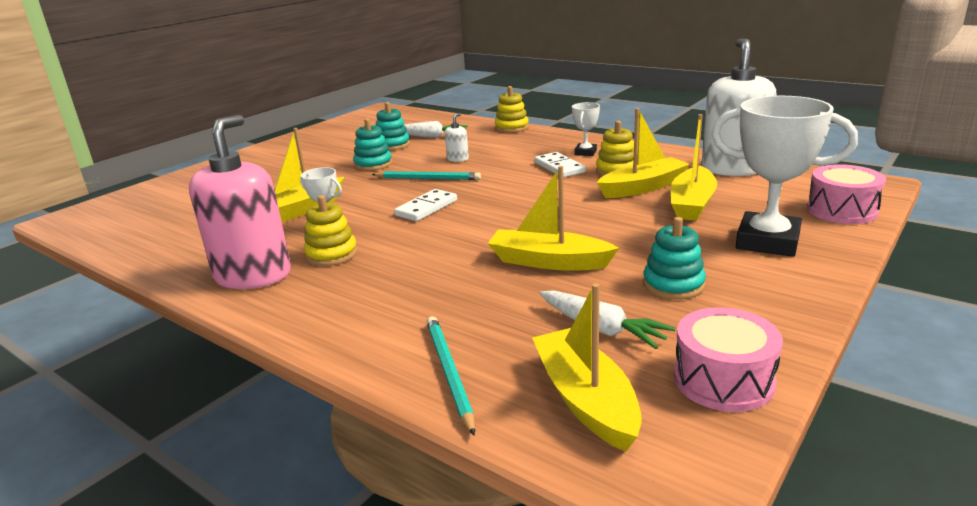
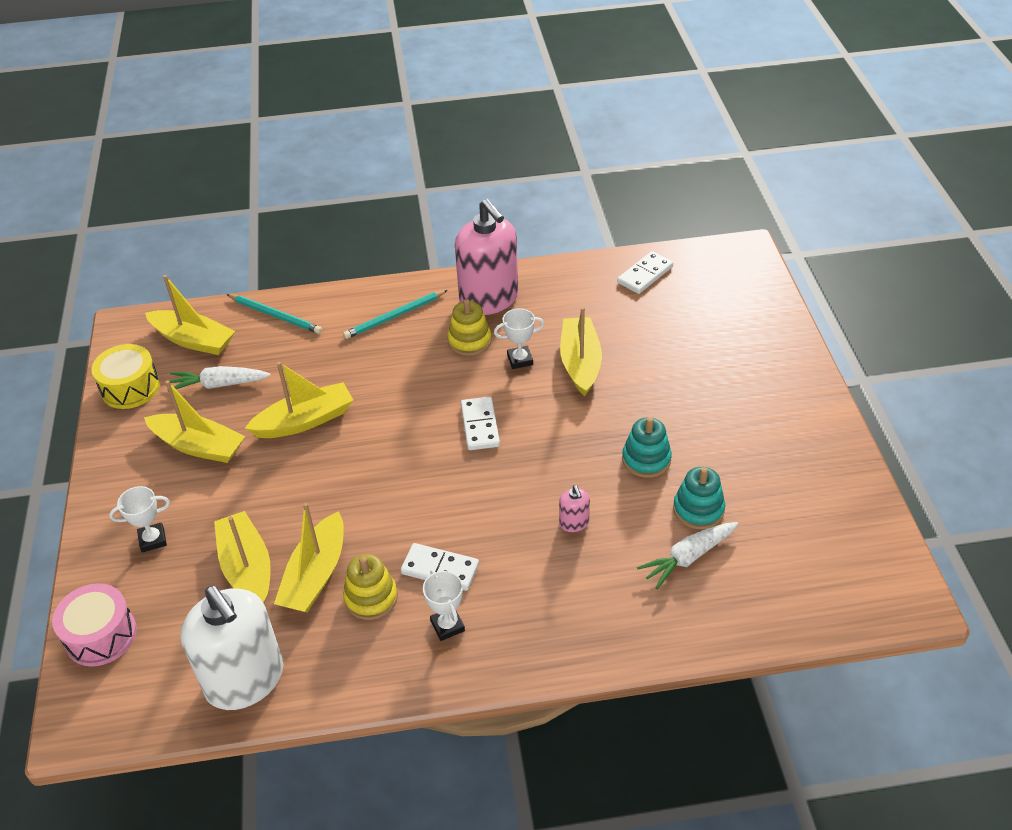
camera: 135 degrees right, 20 degrees up
(138, 236) = (645, 275): none -> white domino
(428, 178) = (547, 468): turquoise pencil -> turquoise pencil (394, 316)
(458, 159) = (574, 523): white soap dispenser -> pink soap dispenser
(511, 128) = (623, 649): yellow stacking toy -> none
(673, 285) = (199, 446): turquoise stacking toy -> yellow boat
(723, 380) = (130, 388): pink drum -> yellow drum
(767, 241) = (152, 540): white trophy -> white trophy, size x0.49

